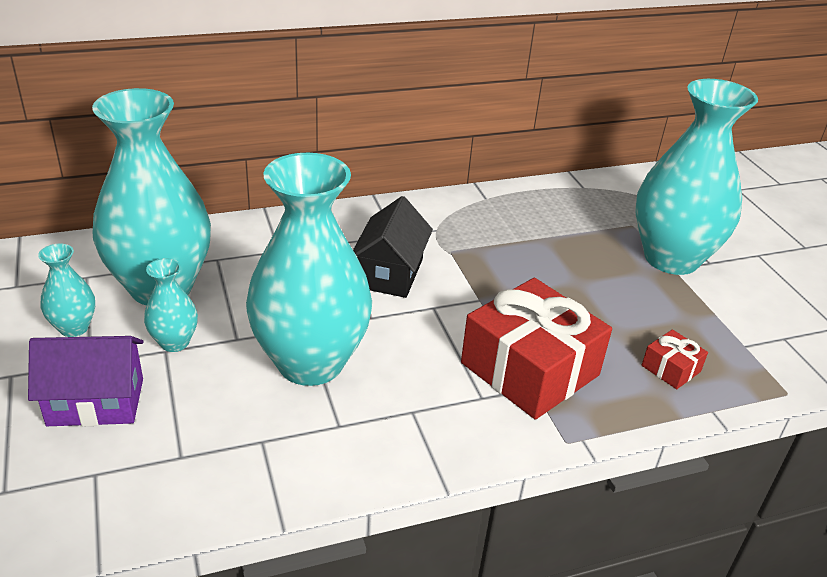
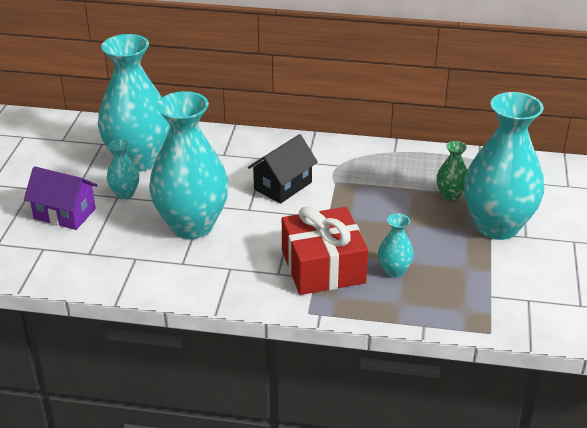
camera: 30 degrees right, 0 degrees up
(74, 328) = (78, 171): turquoise vase -> turquoise vase (394, 271)
(591, 235) = (450, 195): none -> green vase
(671, 368) = (420, 294): red gift -> none

